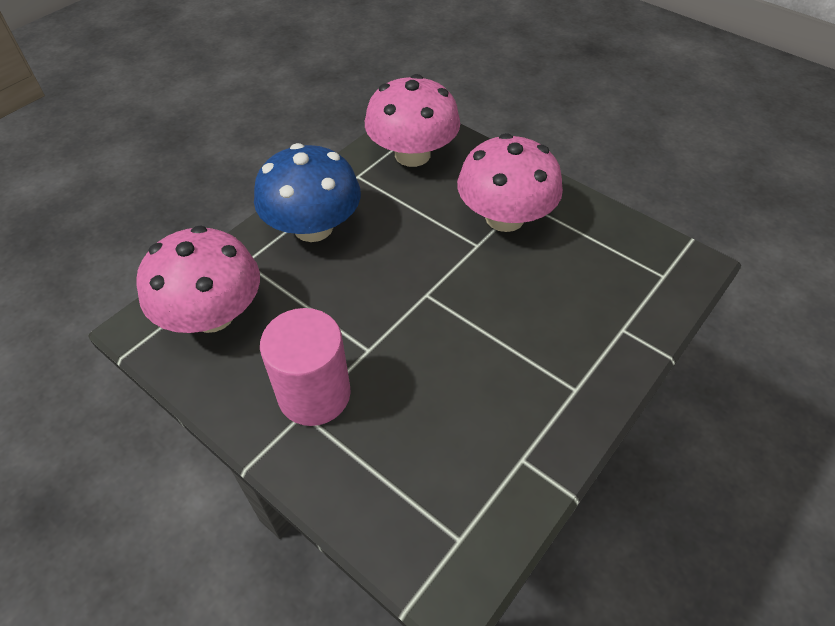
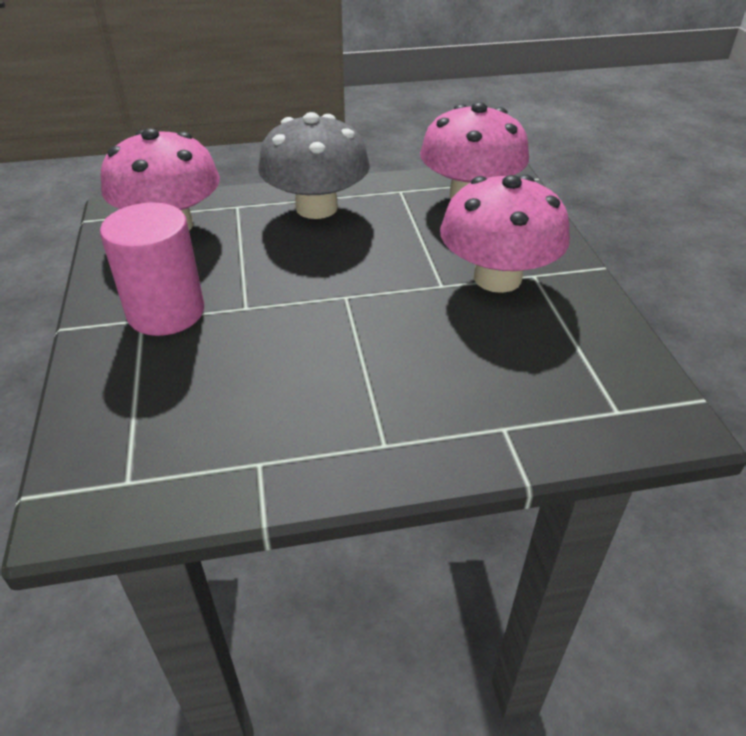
camera: 40 degrees right, 10 degrees down
(313, 227) = (316, 208): blue mushroom -> grey mushroom

